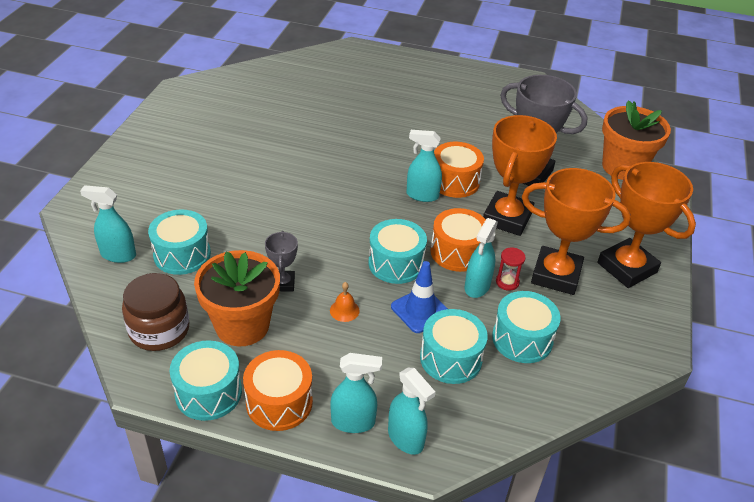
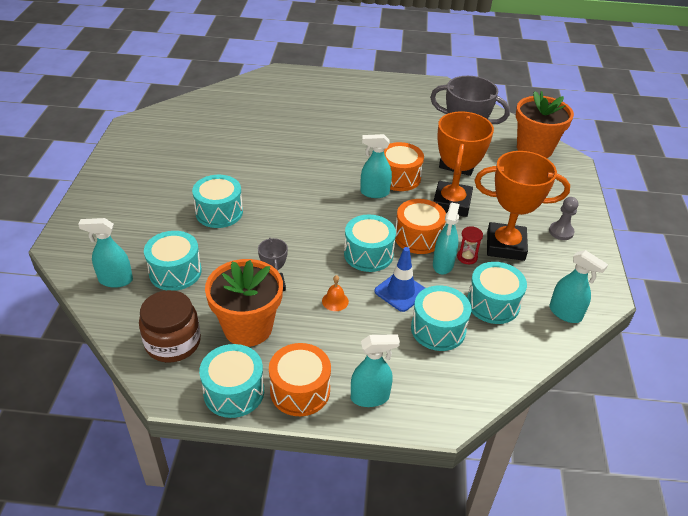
camera: 10 degrees left, 0 degrees up
(246, 196) = (219, 212): none -> turquoise drum
(406, 439) = (419, 404): turquoise spray bottle -> turquoise spray bottle (565, 313)
(626, 267) = (561, 232): orange trophy -> grey pawn

